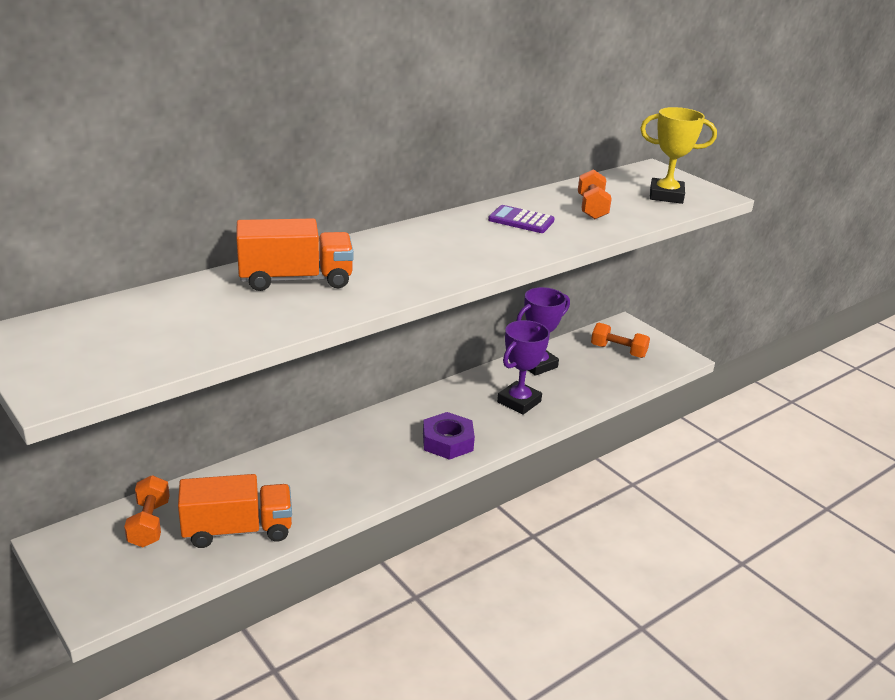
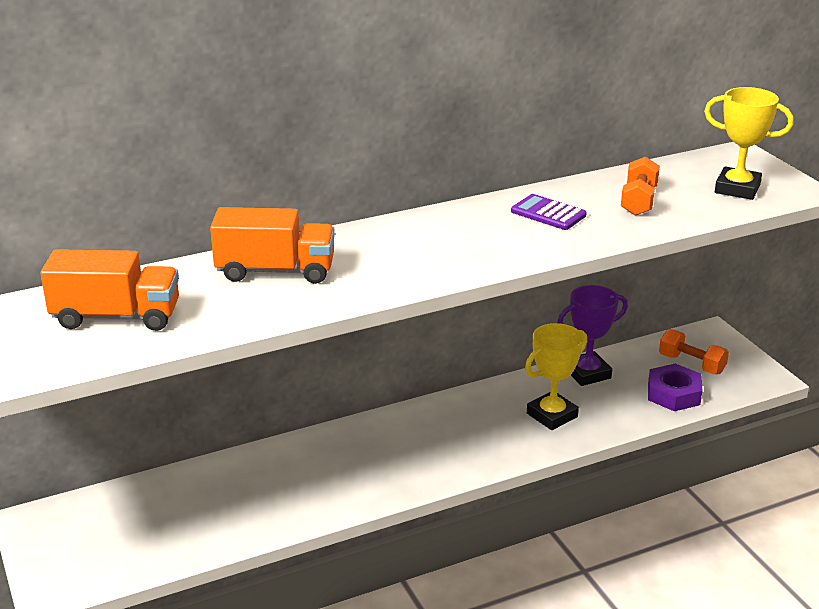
camera: 15 degrees right, 0 degrees up
(149, 524) = (123, 510): orange dumbbell -> none
(238, 530) = (208, 526): orange truck -> orange truck (116, 317)
(447, 442) = (456, 453): purple nut -> purple nut (673, 394)
(519, 402) = (552, 415): purple trophy -> yellow trophy

